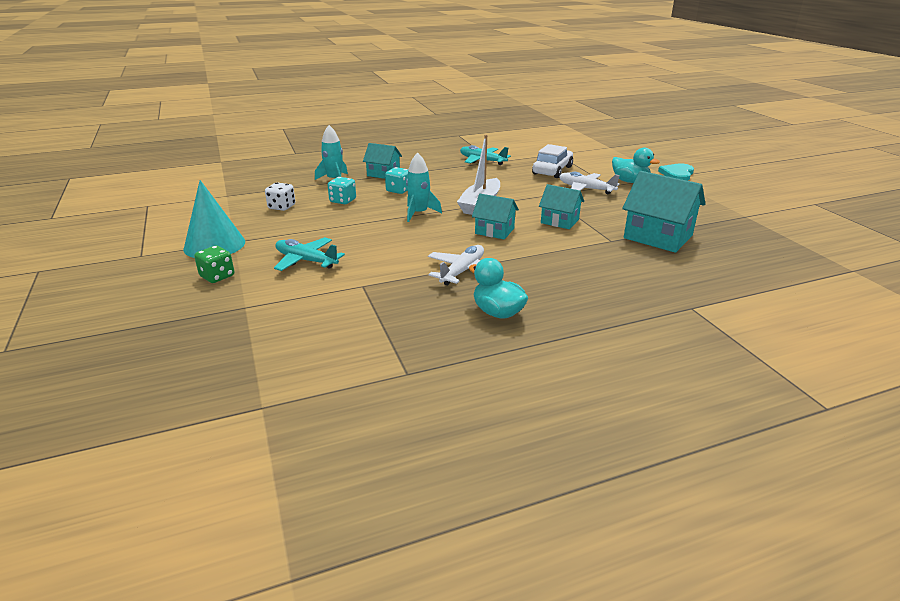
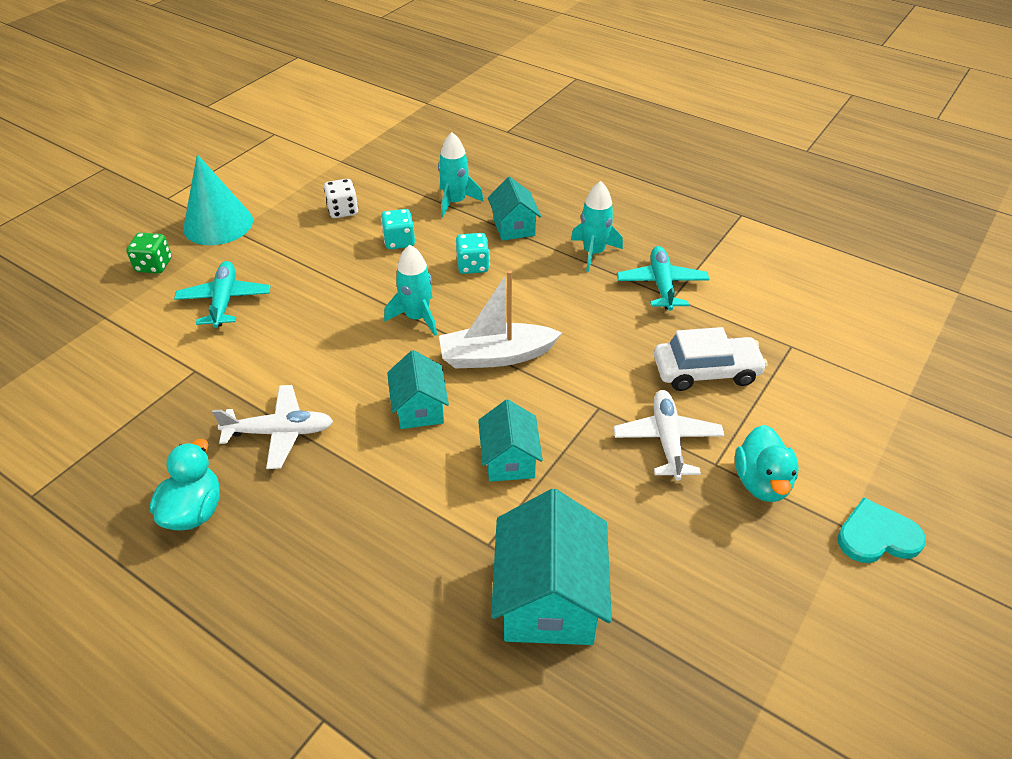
camera: 55 degrees right, 15 degrees up
(436, 165) = (593, 253): none -> turquoise rocket

